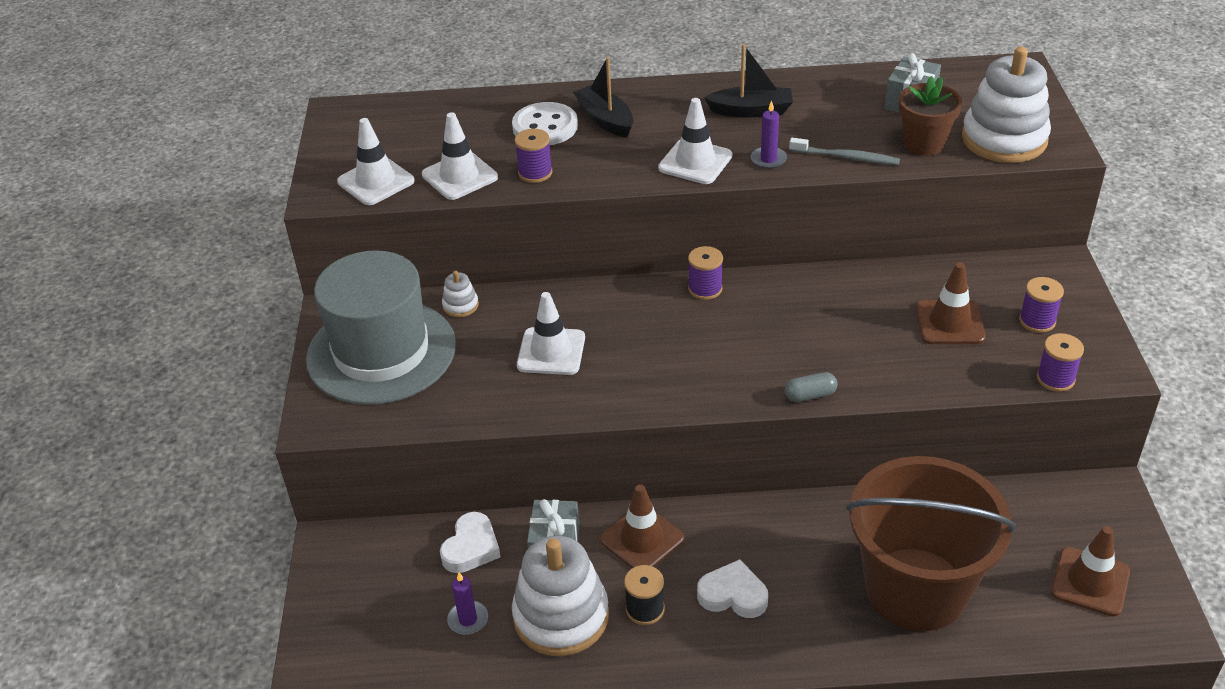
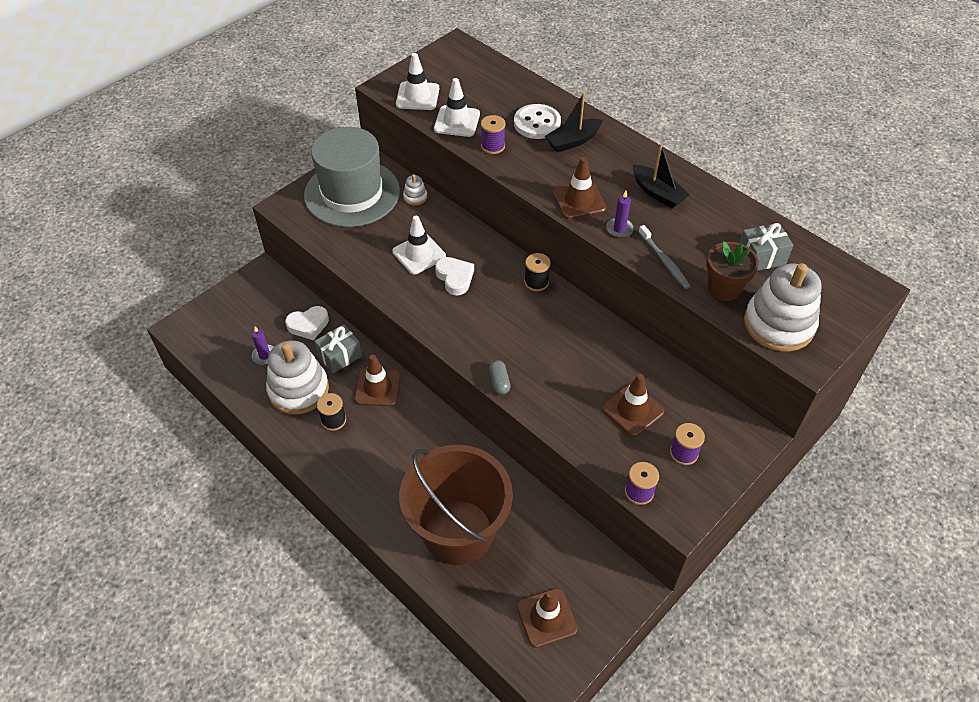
camera: 45 degrees right, 10 degrees up
(605, 119) = (573, 141): black boat -> black boat turned 135 degrees counterclockwise
(695, 162) = (579, 200): white traffic cone -> brown traffic cone
(705, 289) = (536, 282): purple spool -> black spool
(733, 595) = (377, 451): white heart -> white heart (455, 278)
(810, 395) = (499, 382): grey capsule -> grey capsule turned 45 degrees clockwise

